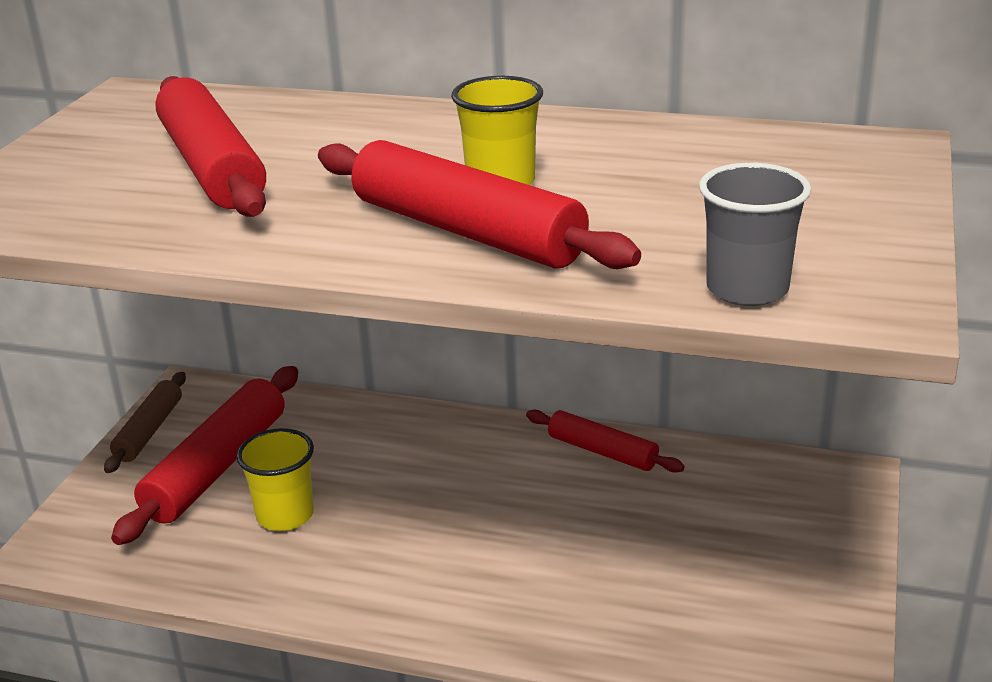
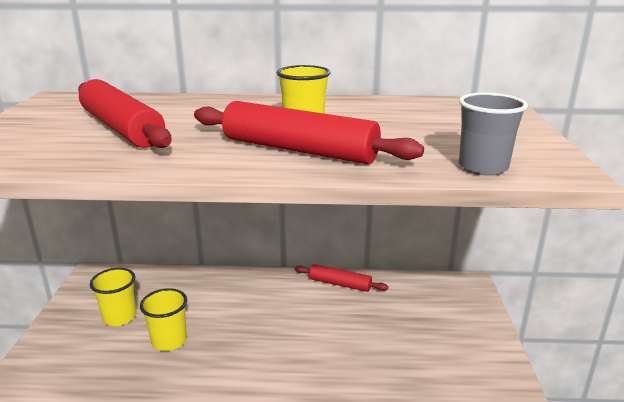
camera: 15 degrees left, 5 degrees down
(149, 431) = (72, 300): brown rolling pin -> none
(216, 467) = (119, 317): red rolling pin -> yellow cup

